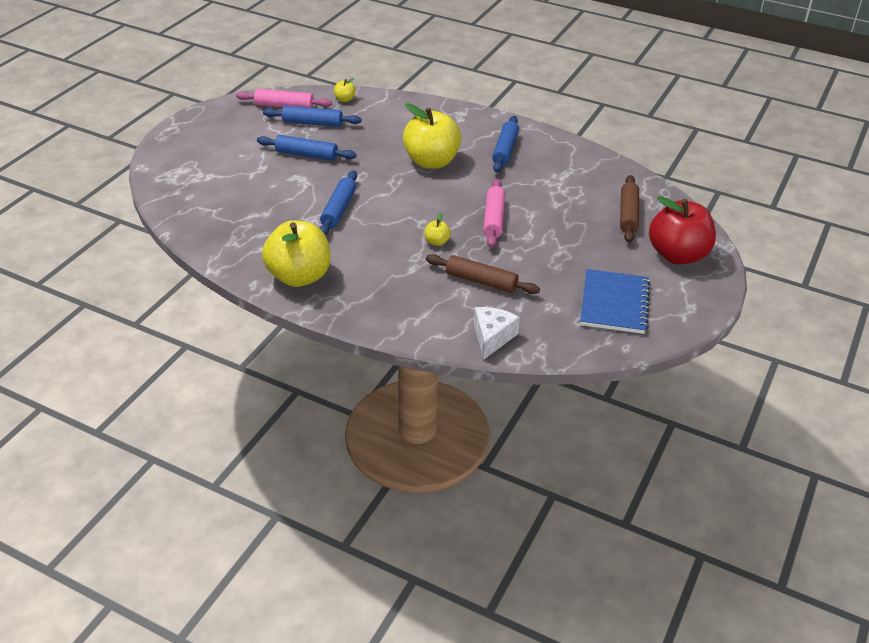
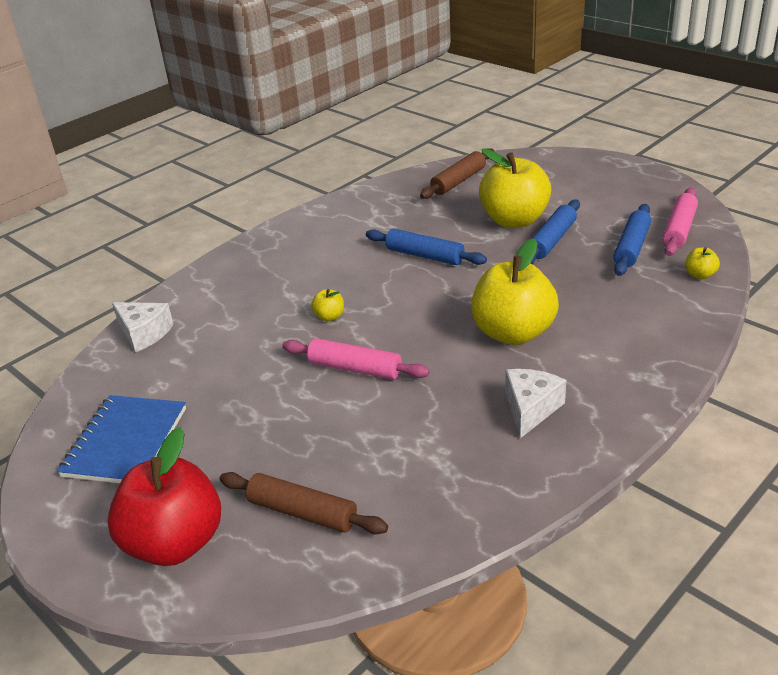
camera: 110 degrees right, 5 degrees down
(299, 276) = (317, 228): yellow apple -> yellow apple (514, 220)
(481, 281) = (238, 339): brown rolling pin -> brown rolling pin (458, 181)
(505, 150) = (530, 409): blue rolling pin -> white cheese
(614, 303) = (125, 442): blue notebook -> blue notebook turned 75 degrees clockwise

